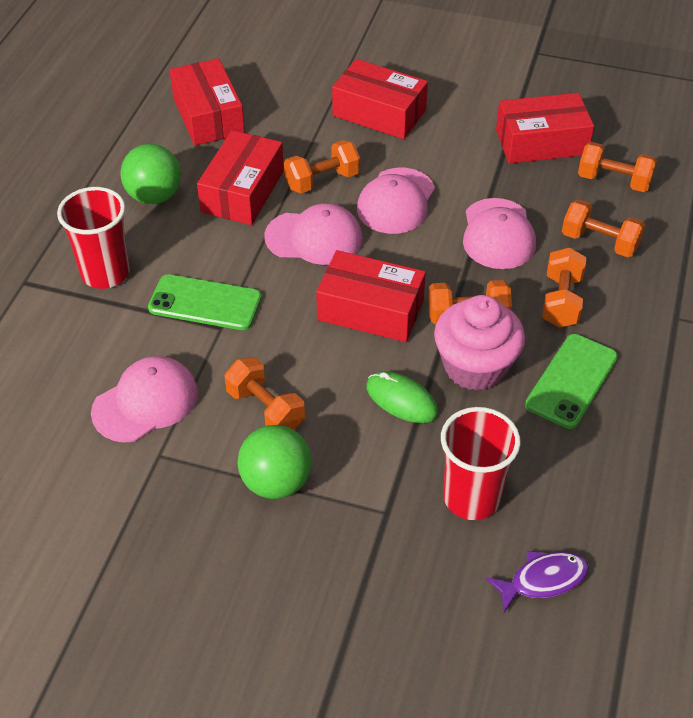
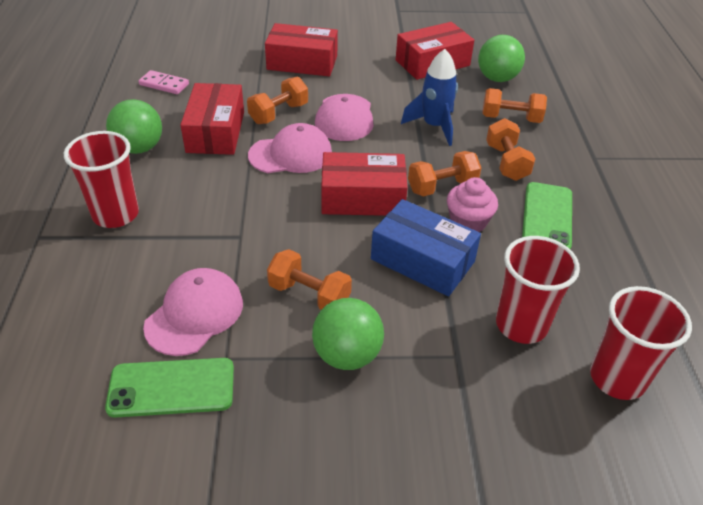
camera: 20 degrees left, 5 degrees down
(205, 303) = (218, 220): green phone -> green phone (171, 387)
(208, 116) = (164, 84): red box -> pink domino
(401, 400) = (422, 260): green mouse -> blue box
(475, 366) = (468, 222): pink cupcake -> pink cupcake, size x0.66
(498, 234) = (434, 126): pink cap -> blue rocket
(543, 580) = (617, 378): purple fish -> red cup
(613, 181) = (497, 78): orange dumbbell -> green ball

